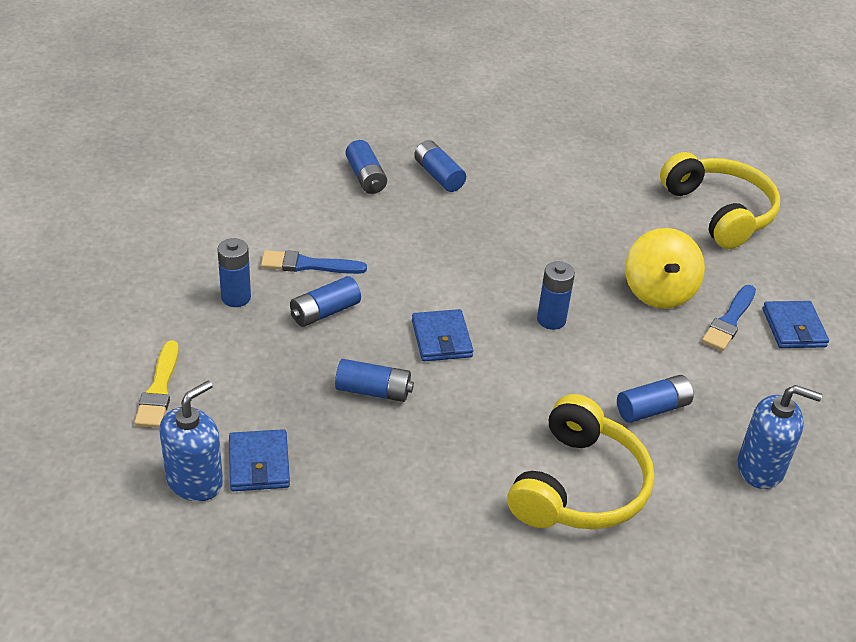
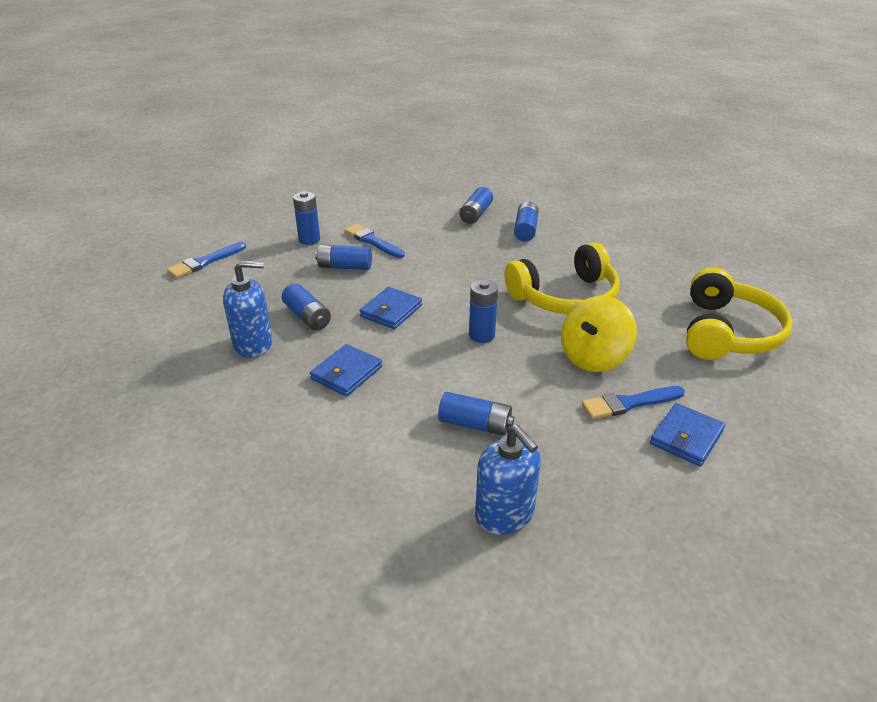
camera: 45 degrees right, 5 degrees down
(159, 389) = (205, 262): yellow brush -> blue brush
(195, 481) = (150, 310): blue soap dispenser -> blue soap dispenser (253, 344)
(259, 464) = (191, 319): blue wallet -> blue wallet (346, 373)
(578, 486) = (346, 438): yellow headphones -> yellow headphones (565, 297)

